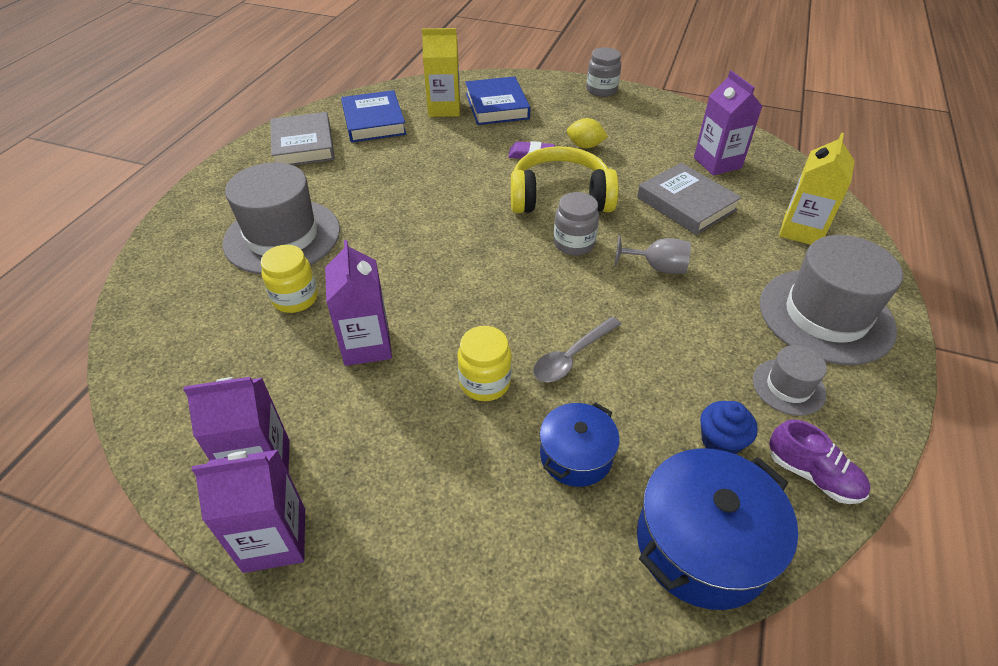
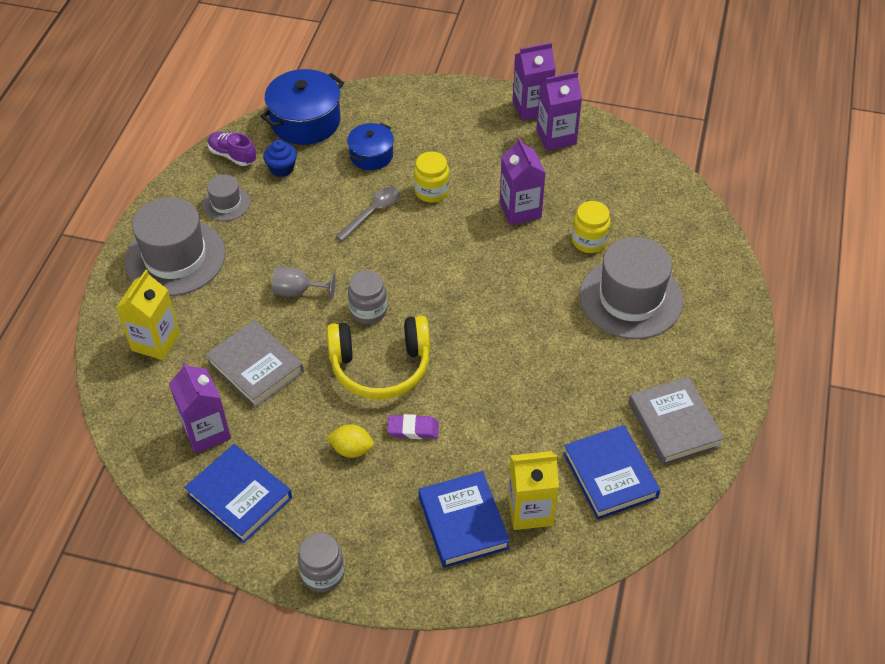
camera: 175 degrees right, 5 degrees up
(674, 126) = (240, 496): none -> blue book

